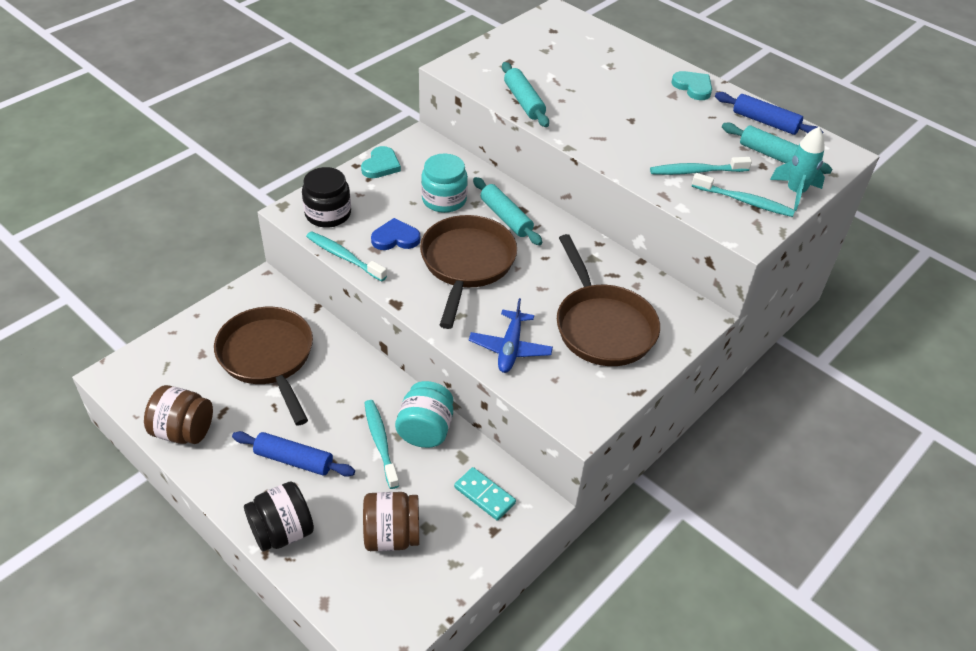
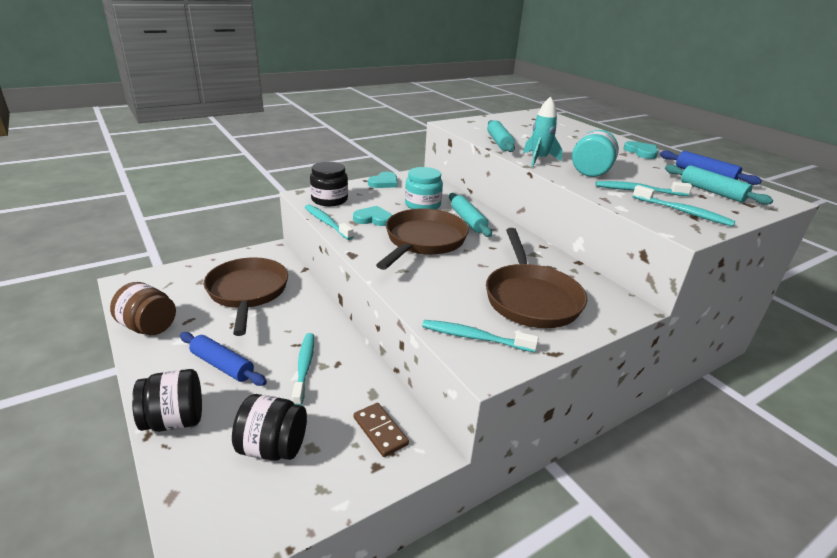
camera: 15 degrees right, 15 degrees down
(392, 536) = (273, 447): brown jar -> black jar
(395, 238) = (373, 219): blue heart -> turquoise heart
(425, 430) = (349, 366): turquoise jar -> turquoise jar (591, 171)
(484, 495) = (380, 431): turquoise domino -> brown domino
(510, 348) = (437, 298): blue plane -> none
(560, 390) = (474, 337): none -> turquoise toothbrush
(795, 192) = (735, 213): turquoise rocket -> turquoise rocket (538, 160)

